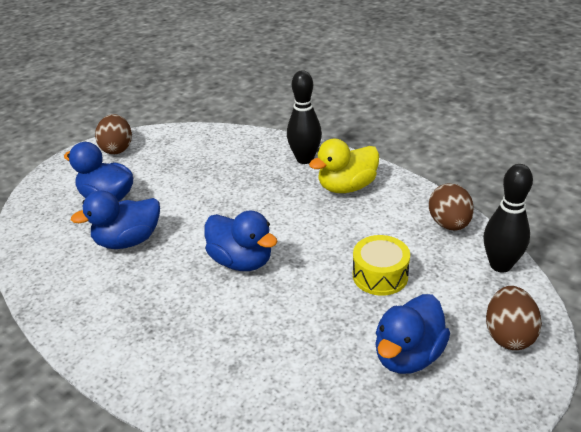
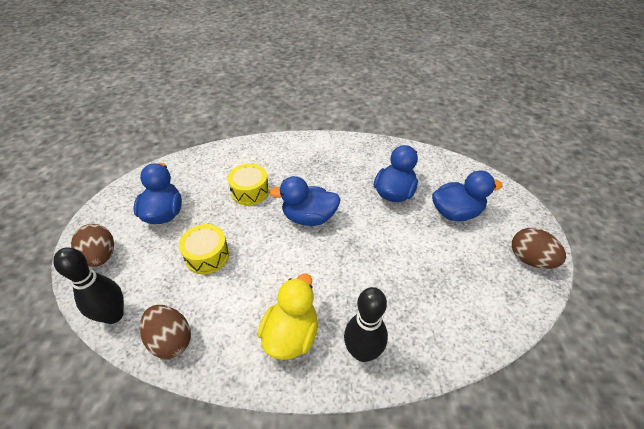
camera: 140 degrees right, 10 degrees up
(276, 328) = (250, 191): none -> yellow drum

